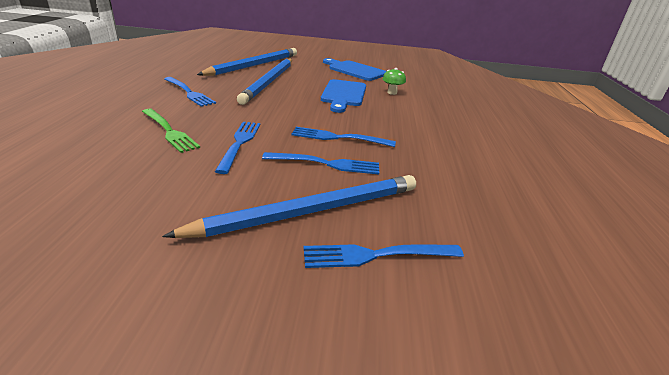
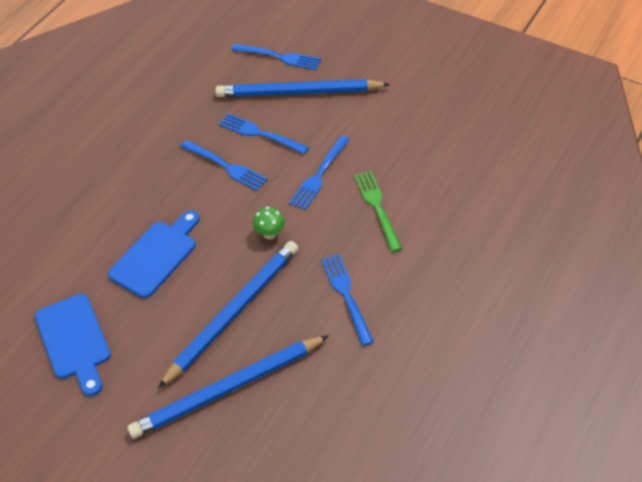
camera: 150 degrees left, 20 degrees up
(392, 92) = (87, 250): green mushroom -> green mushroom (270, 234)

